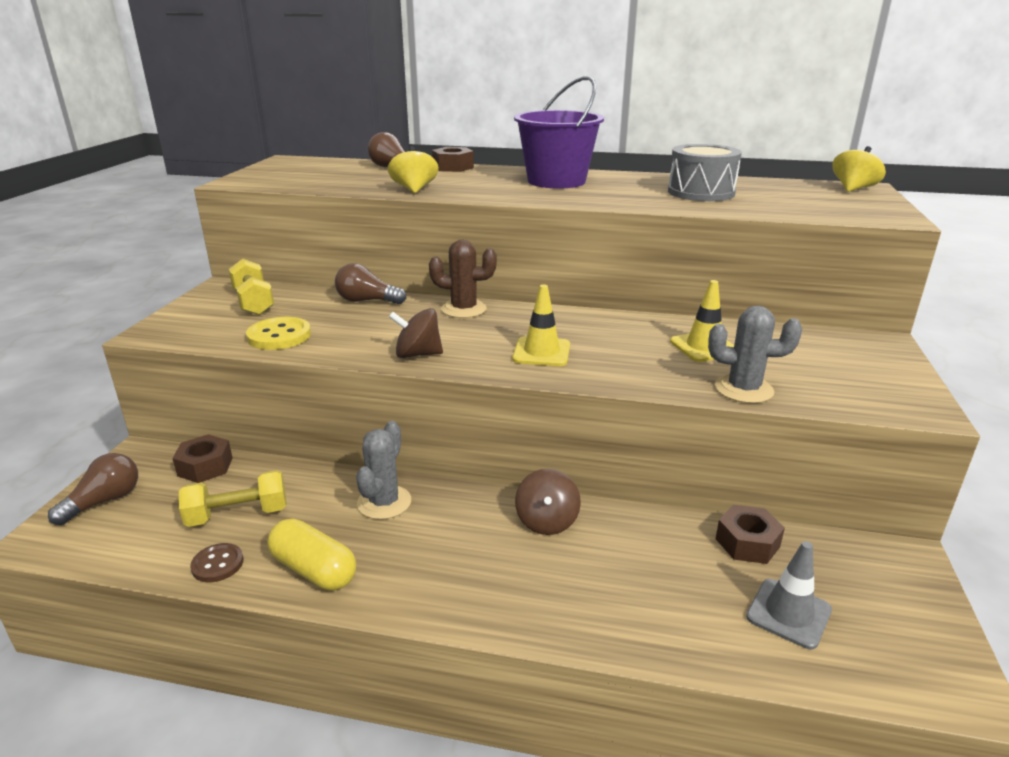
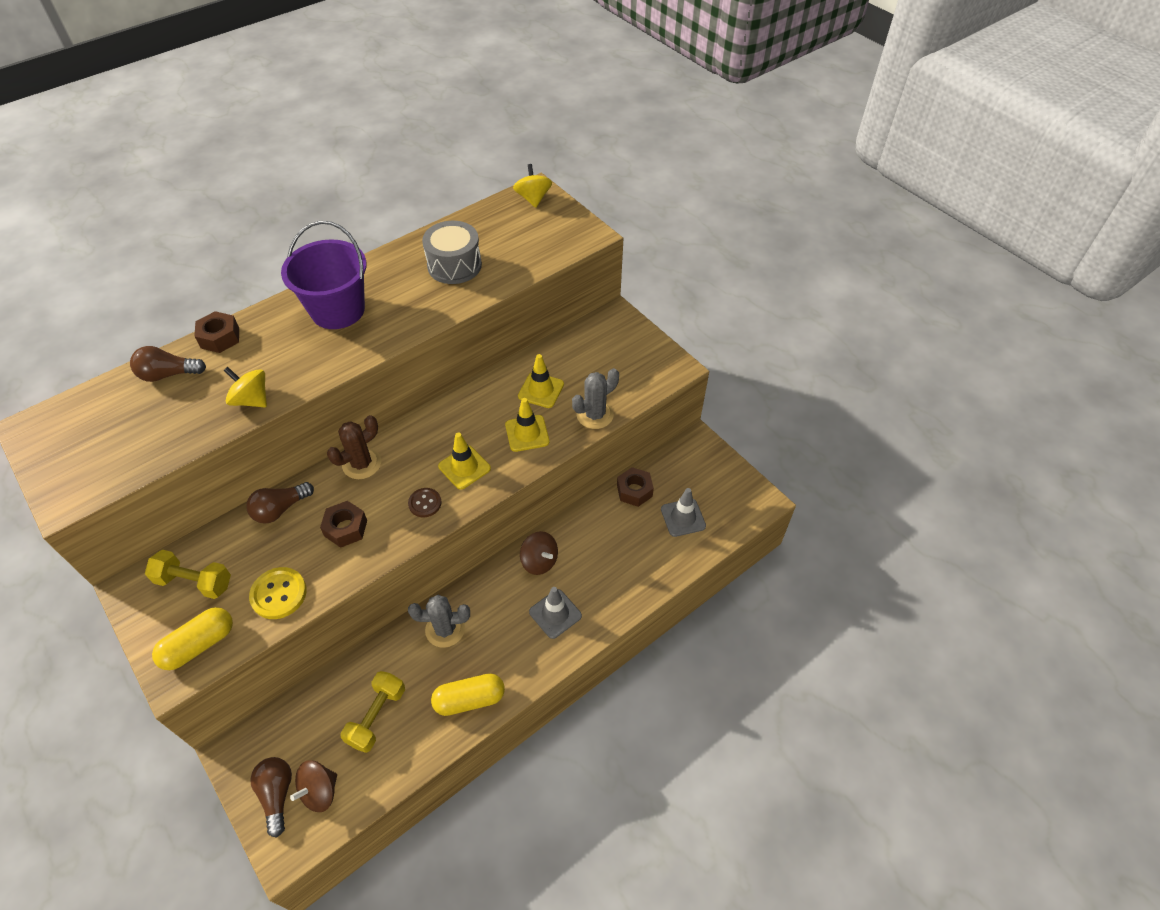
camera: 50 degrees left, 25 degrees up
(192, 329) = (199, 645): none -> yellow capsule
(205, 466) = (298, 713): brown nut -> brown nut (346, 528)
(217, 564) = (416, 749): brown button -> brown button (425, 503)
(384, 502) = (445, 629): grey cactus -> grey cactus turned 60 degrees counterclockwise
(417, 354) = (397, 531): brown spinning top -> brown spinning top (320, 791)
(497, 575) = (555, 614): none -> grey traffic cone
(641, 364) = (527, 433): none -> yellow traffic cone

